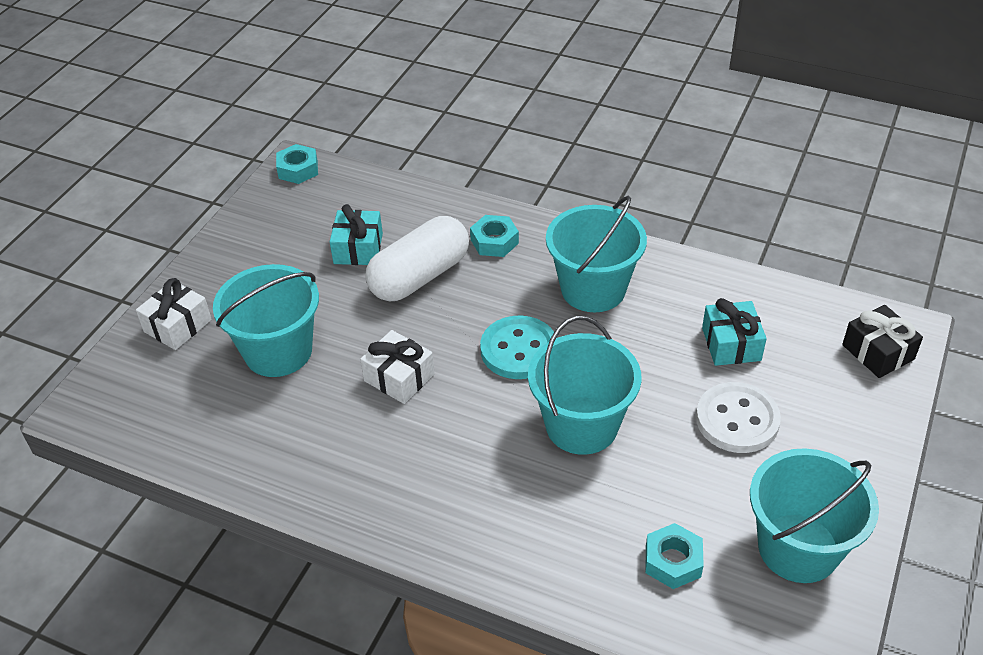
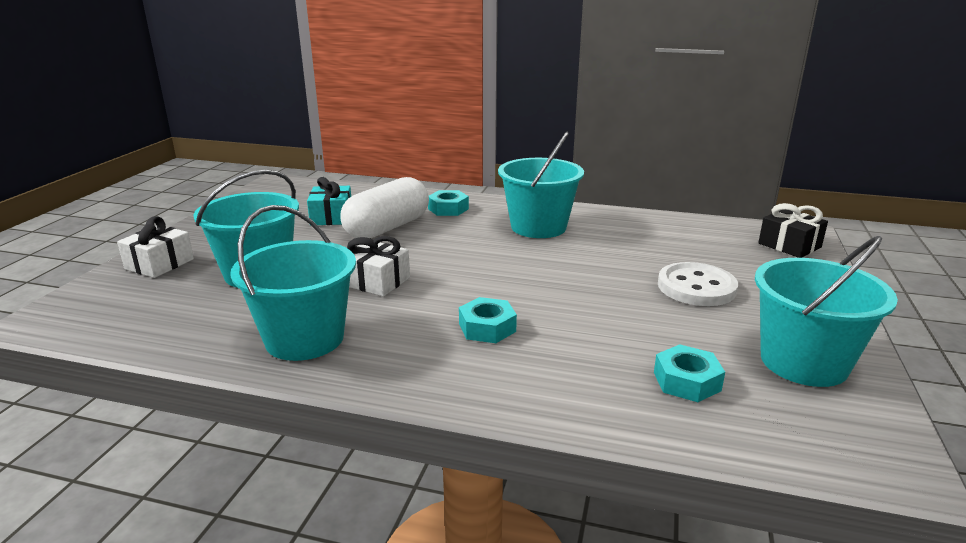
camera: 10 degrees left, 20 degrees down
(298, 169) = (278, 184): turquoise nut -> turquoise nut (487, 328)
(519, 350) = (484, 260): turquoise button -> none
(581, 425) = (557, 299): turquoise bucket -> turquoise bucket (304, 339)
(731, 344) = (667, 248): turquoise gift -> none

